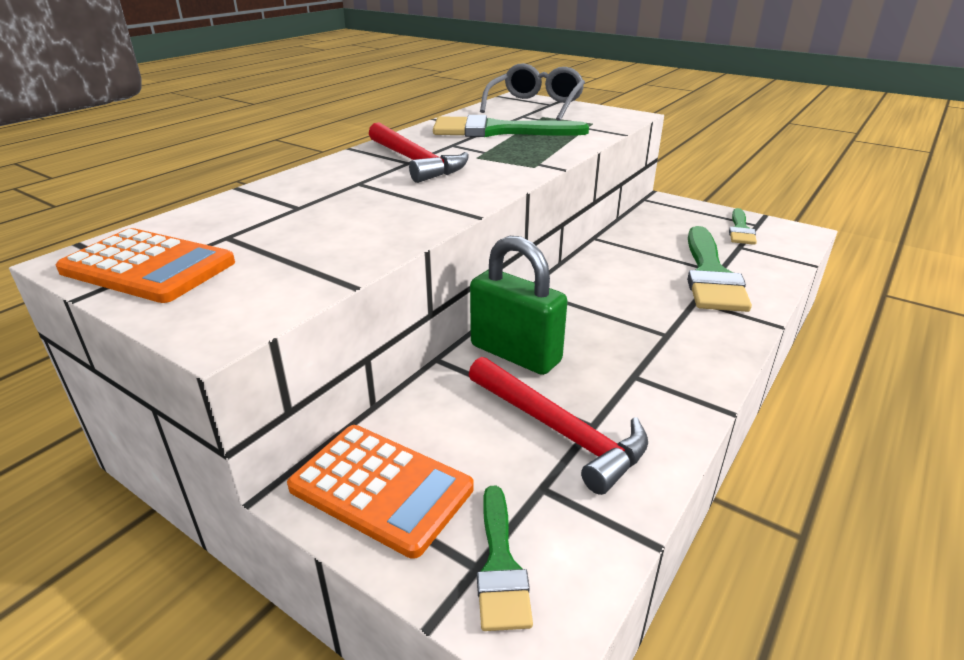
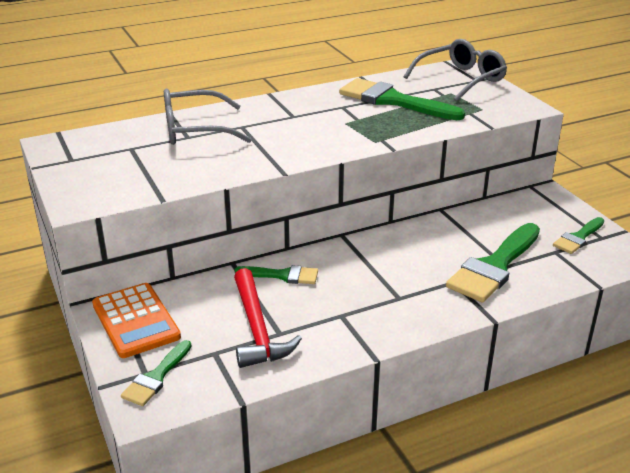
camera: 30 degrees right, 0 degrees up
(148, 267) = (78, 158): orange calculator -> none
(299, 198) = (195, 130): none -> grey glasses
(415, 162) = (297, 117): red hammer -> none
(515, 354) = (283, 275): green padlock -> green brush

